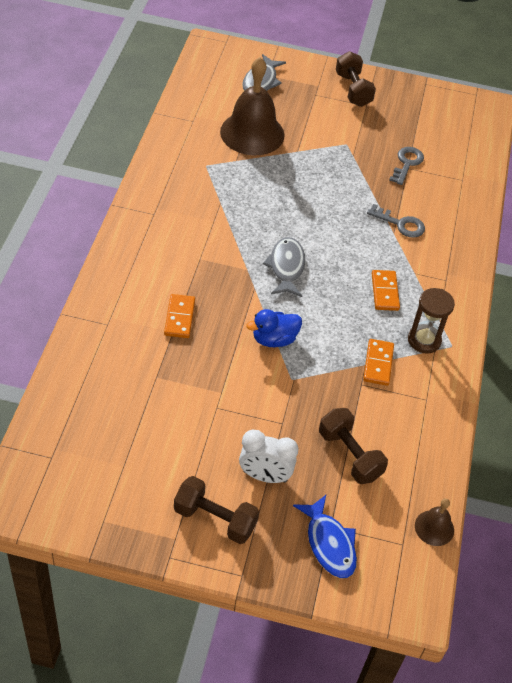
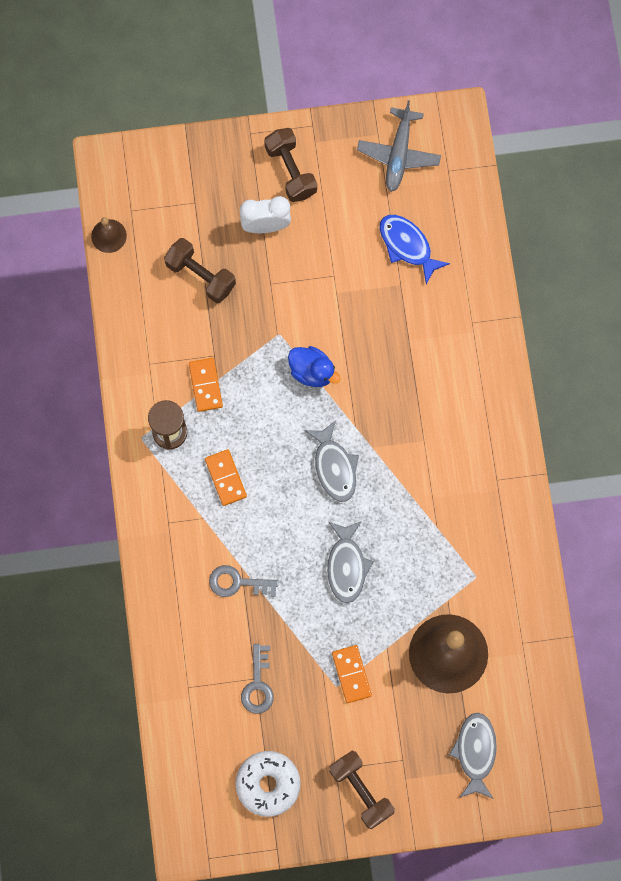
camera: 165 degrees right, 25 degrees up
(93, 492) = (398, 154): none -> grey plane
(179, 318) = (410, 358): orange domino -> orange domino (351, 674)
(215, 519) = (290, 171): brown dumbbell -> brown dumbbell turned 60 degrees clockwise
(274, 339) = (312, 371): blue duck -> blue duck turned 75 degrees clockwise
(306, 204) = (346, 566): none -> grey fish
(329, 543) = (191, 187): blue fish -> blue fish (407, 246)
(419, 113) = (268, 784): none -> white donut

